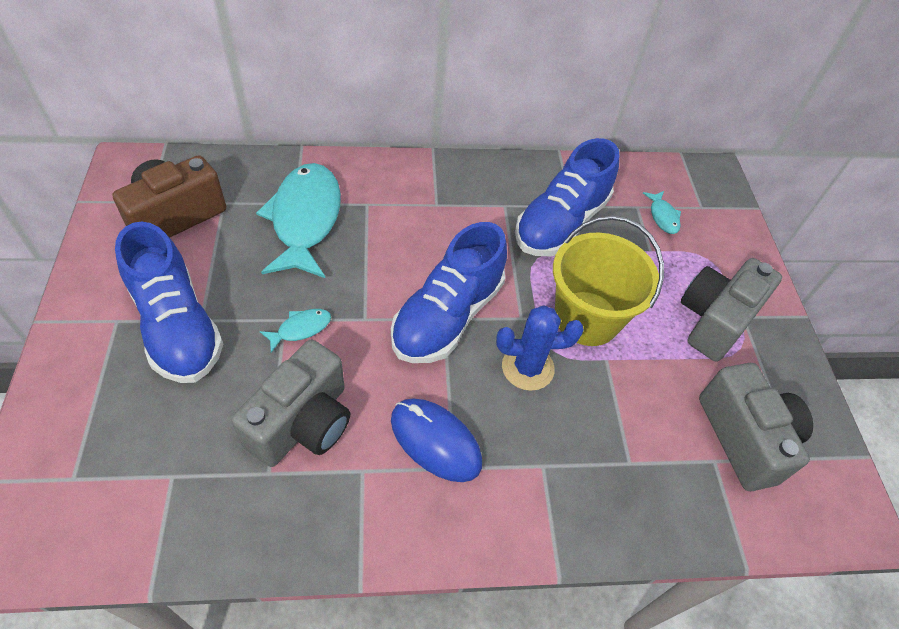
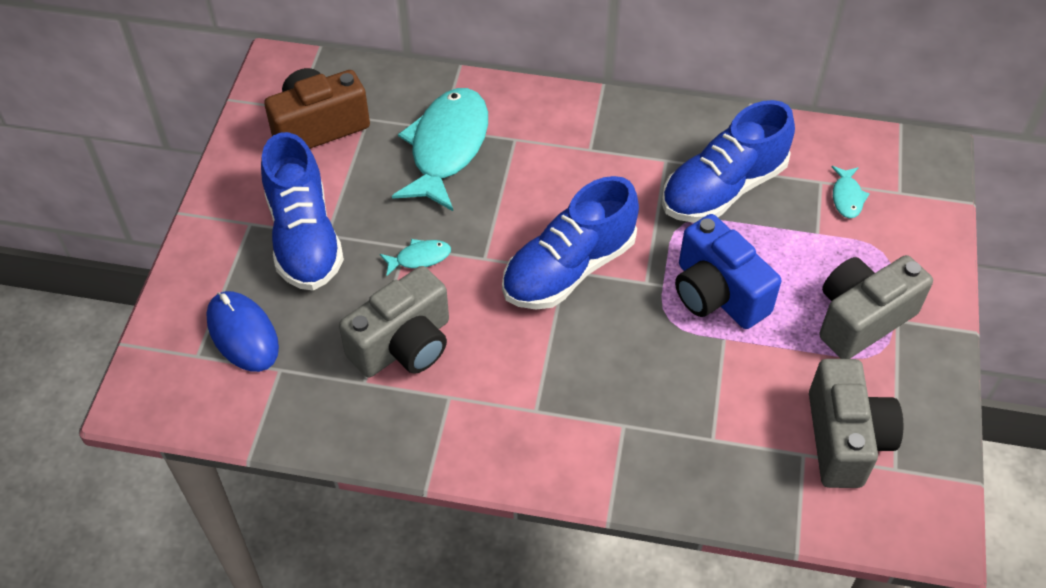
camera: 20 degrees right, 0 degrees up
(435, 441) = (524, 384): blue mouse -> blue mouse (243, 334)
(527, 367) = (637, 332): blue cactus -> none
(586, 318) = (717, 294): yellow bucket -> blue camera

